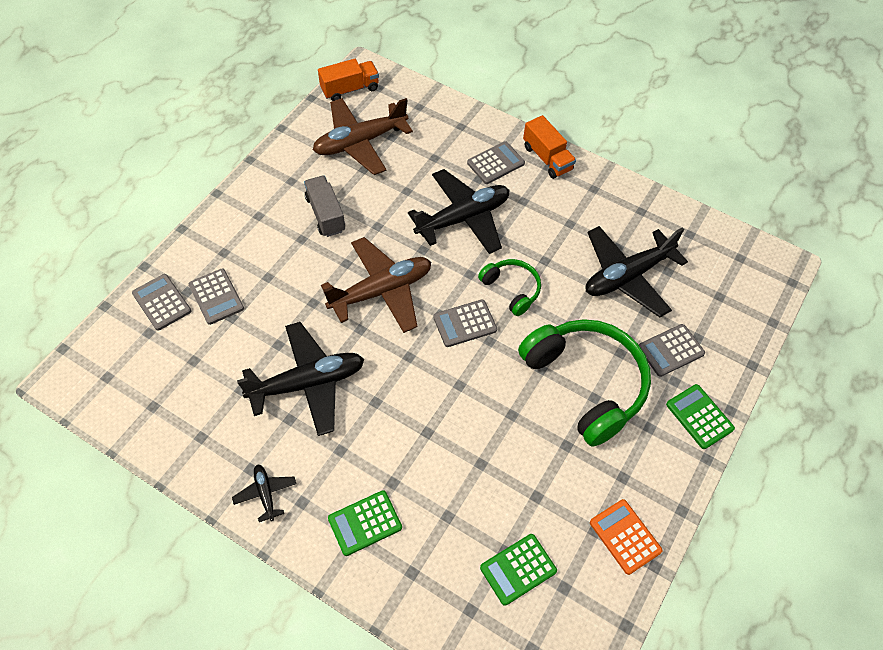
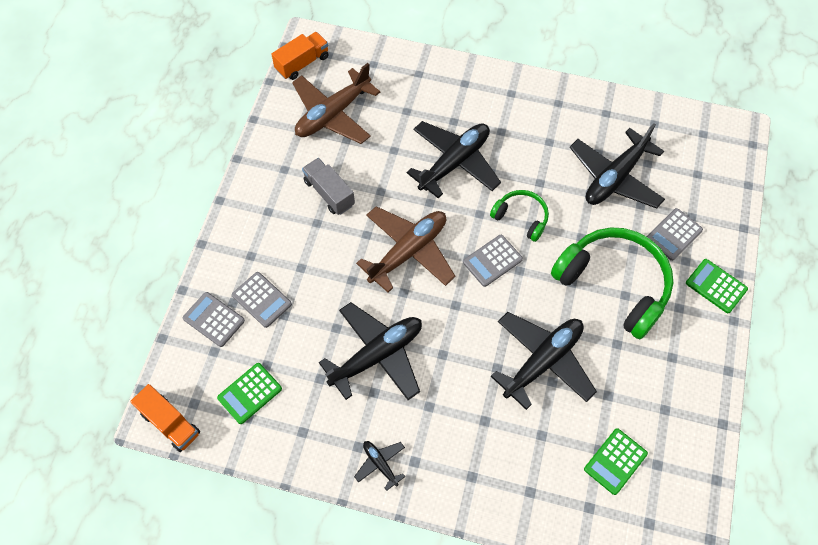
camera: 15 degrees left, 5 degrees up
(365, 523) = (475, 462): green calculator -> green calculator (249, 393)
(478, 440) = (543, 361): none -> black plane
(495, 163) = (463, 102): grey calculator -> none
(547, 158) = (507, 84): orange truck -> orange truck (170, 423)
(625, 536) = (691, 407): orange calculator -> none

